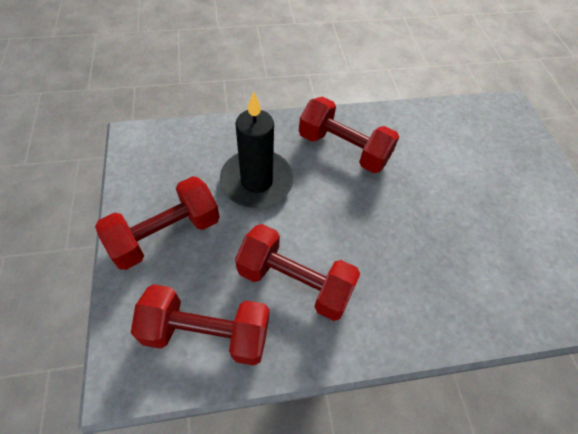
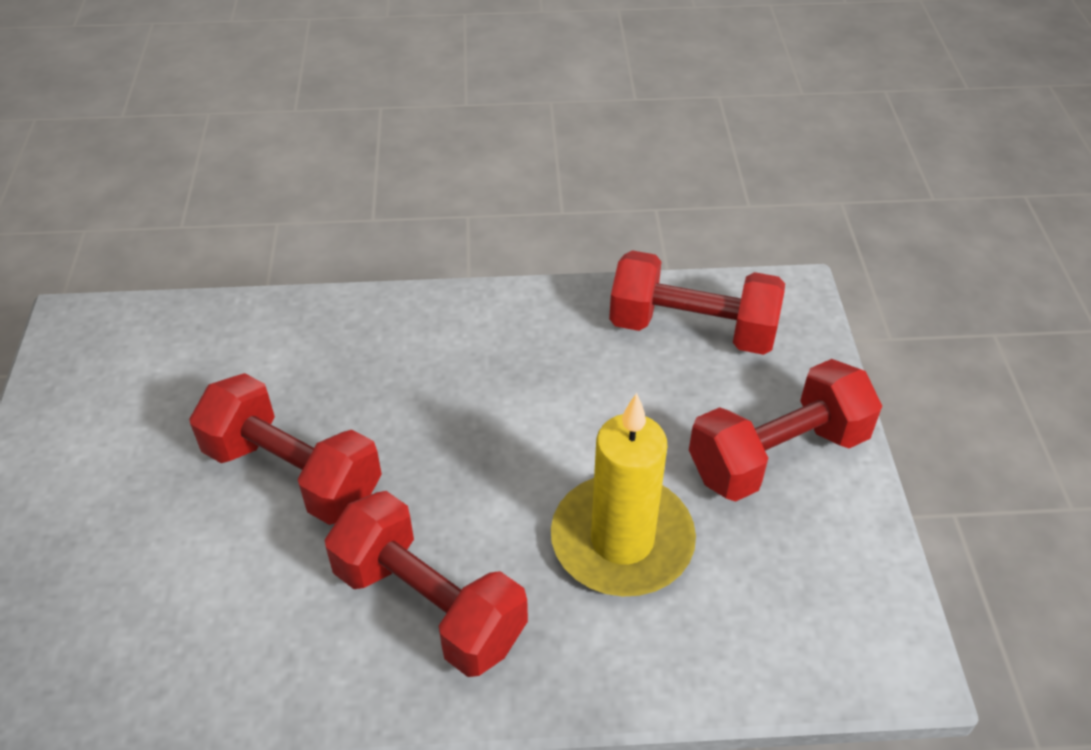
camera: 170 degrees left, 10 degrees down
(257, 181) = (622, 540): black candle -> yellow candle
(295, 282) = (566, 377): red dumbbell -> red dumbbell (293, 473)

